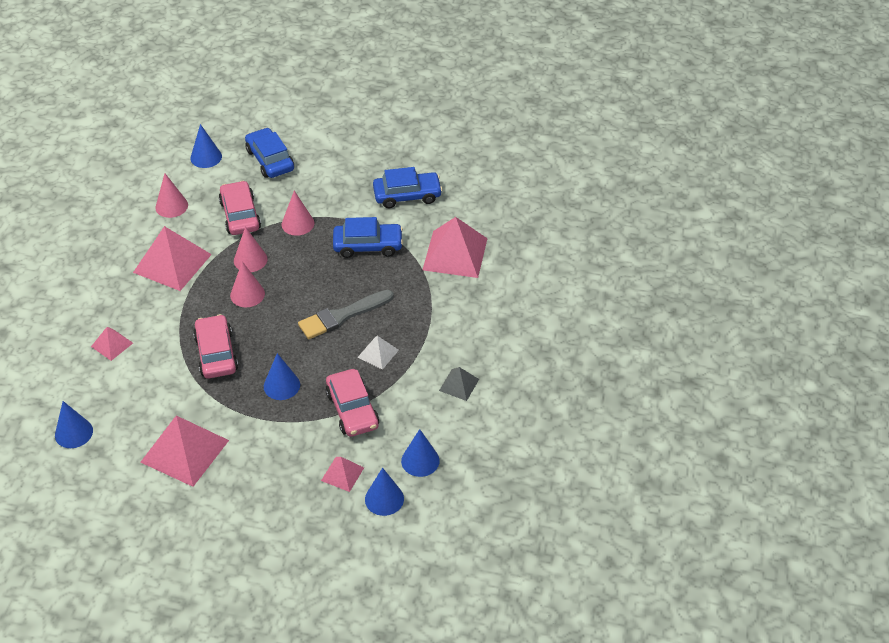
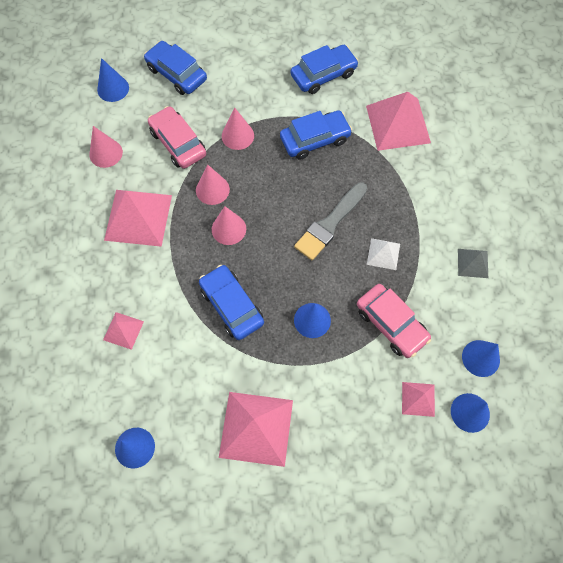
camera: 20 degrees left, 20 degrees up
(216, 353) = (231, 306): pink car -> blue car

